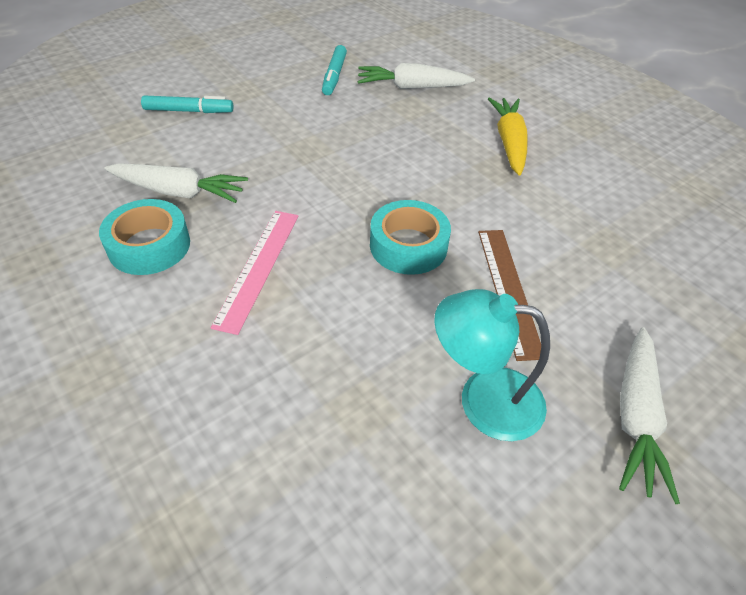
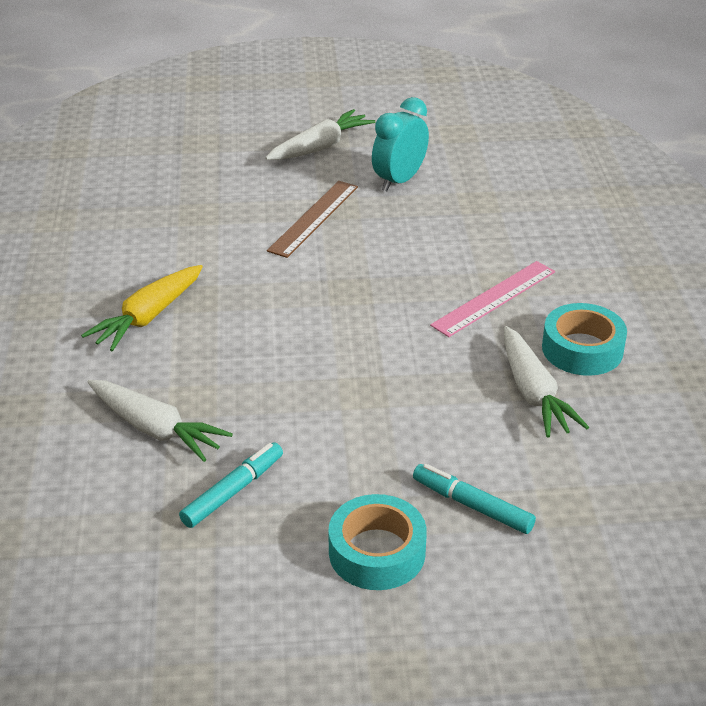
camera: 145 degrees left, 10 degrees down
(179, 192) = (533, 393): white carrot -> white carrot turned 150 degrees counterclockwise
(408, 246) = (356, 269): turquoise tape -> turquoise tape (377, 552)
(483, 399) = (399, 181): turquoise lamp -> turquoise clock

